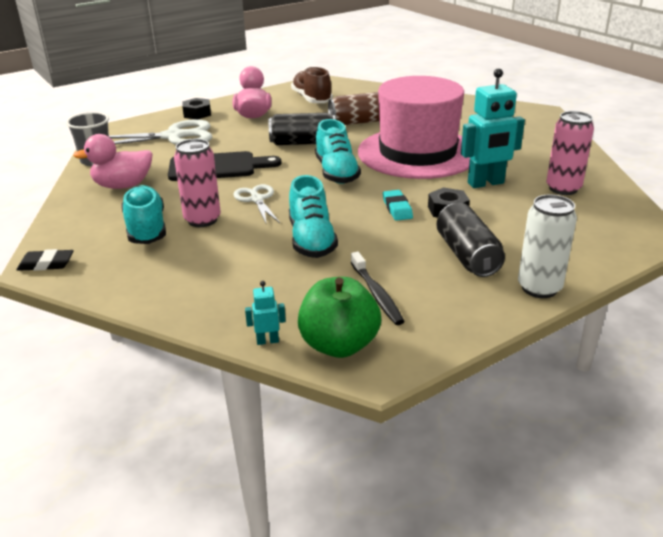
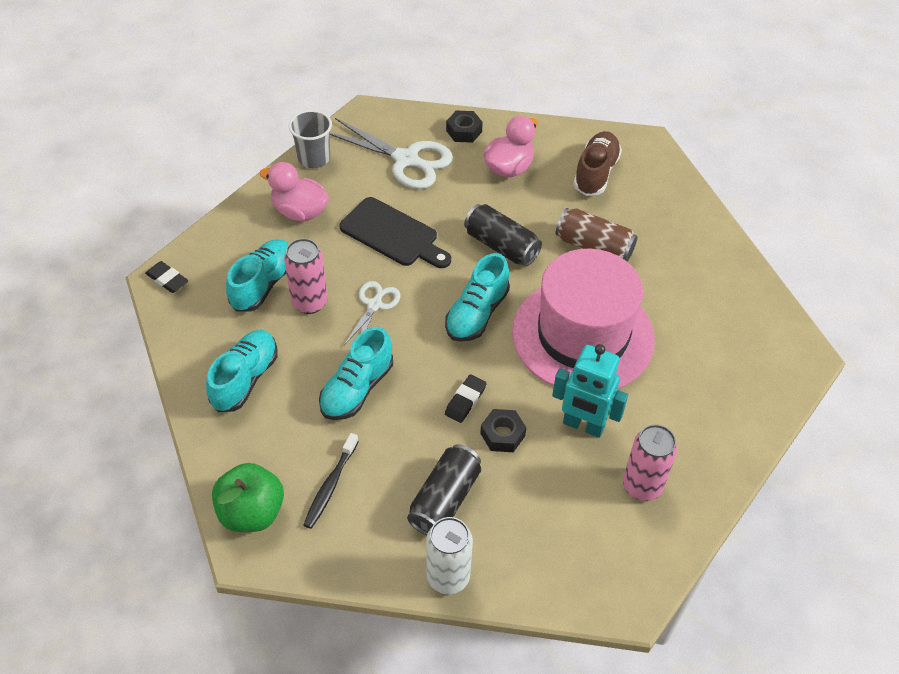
camera: 40 degrees right, 20 degrees up
(209, 279) = (245, 379): none -> turquoise shoe
(267, 341) = (216, 471): turquoise robot -> none
(397, 208) = (465, 401): turquoise eraser -> black eraser

